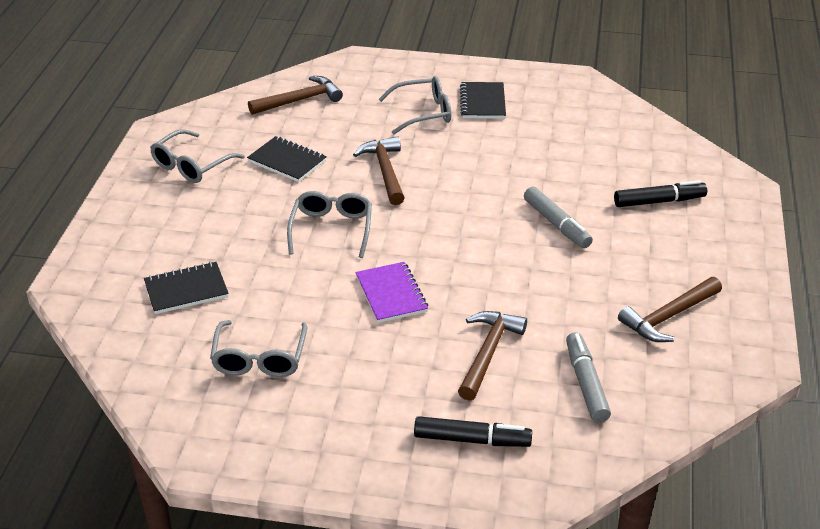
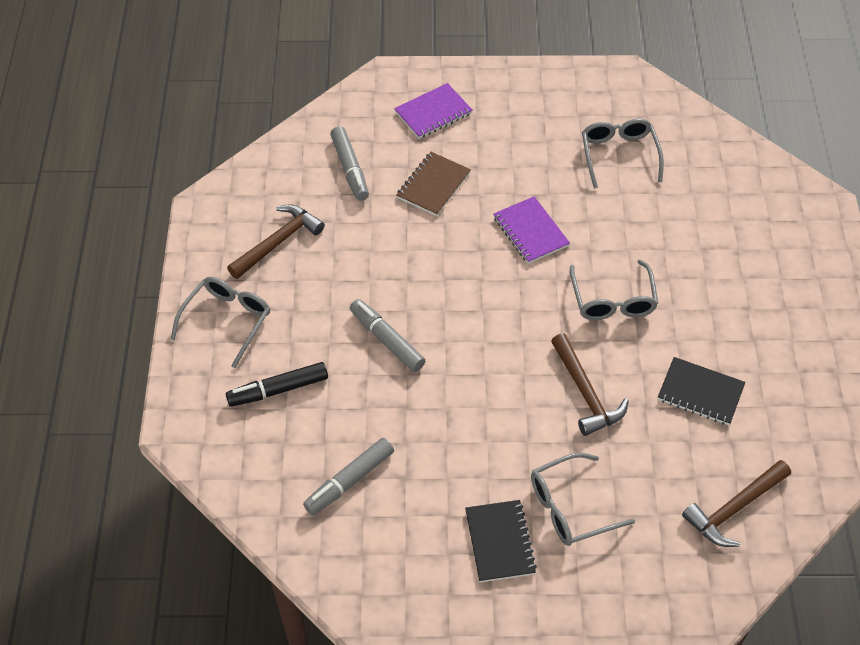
camera: 170 degrees right, 15 degrees up
(186, 290) = (715, 211): black notebook -> none
(191, 165) = (801, 370): grey glasses -> grey glasses (227, 321)
(472, 440) = (433, 113): black marker -> purple notebook
(488, 353) = (433, 185): brown hammer -> brown notebook
(596, 143) = (349, 481): none -> grey marker

